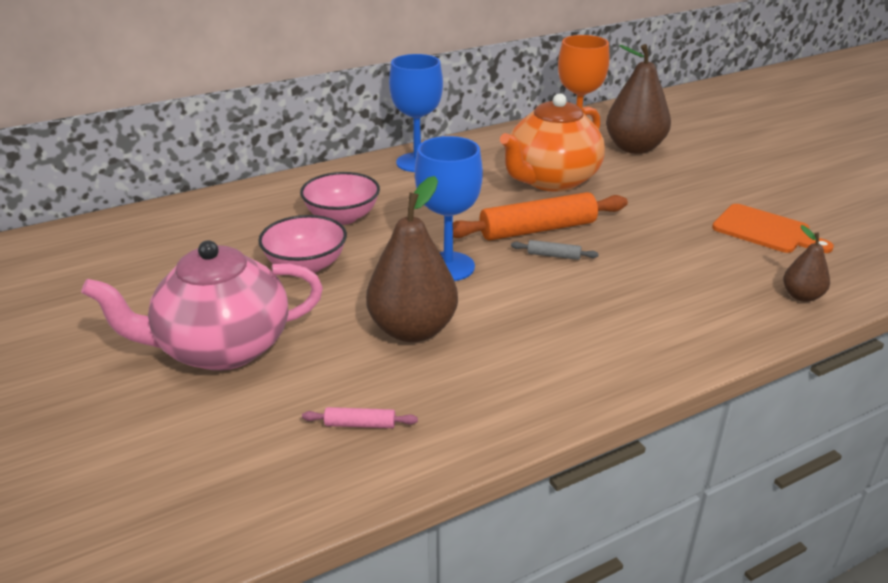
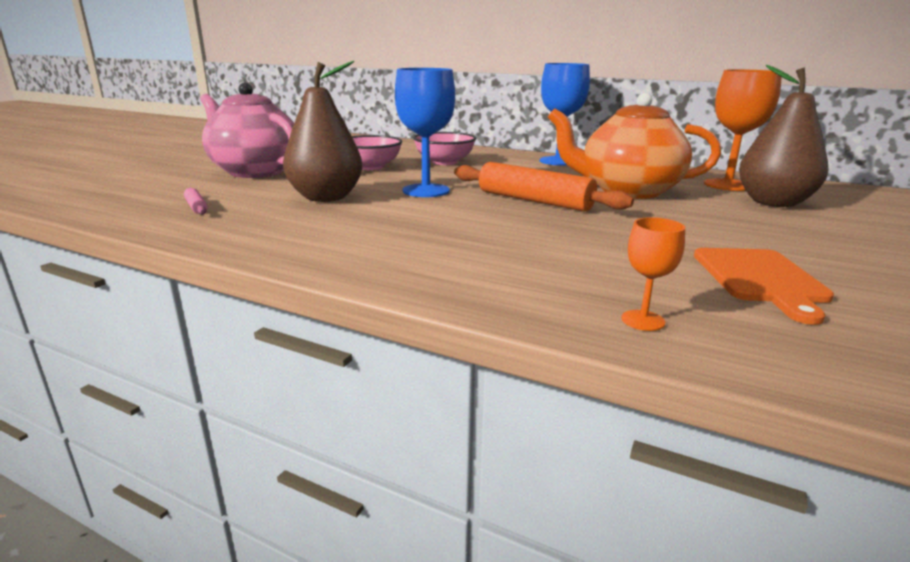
camera: 55 degrees right, 10 degrees down
(553, 255) = (501, 211): grey rolling pin -> none
(801, 296) = (643, 320): brown pear -> orange goblet

